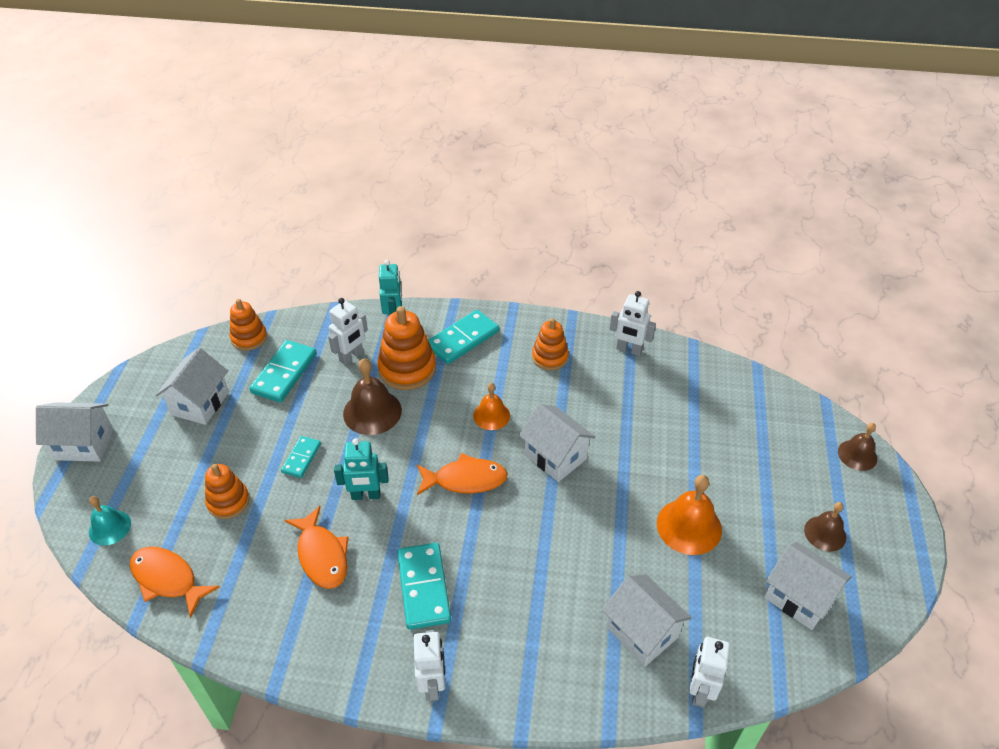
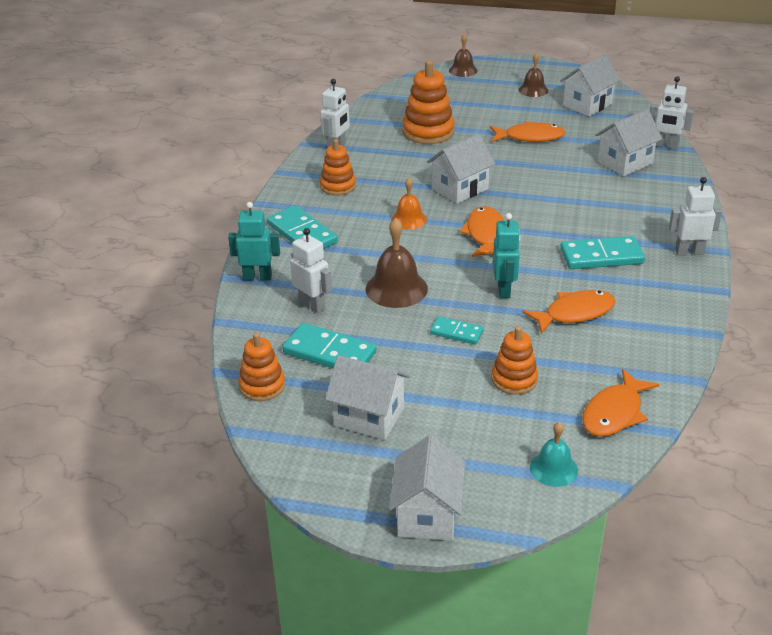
camera: 85 degrees left, 10 degrees down
(407, 369) = (338, 267): orange stacking toy -> orange stacking toy (428, 132)
(689, 526) = (530, 137): orange bell -> orange fish

